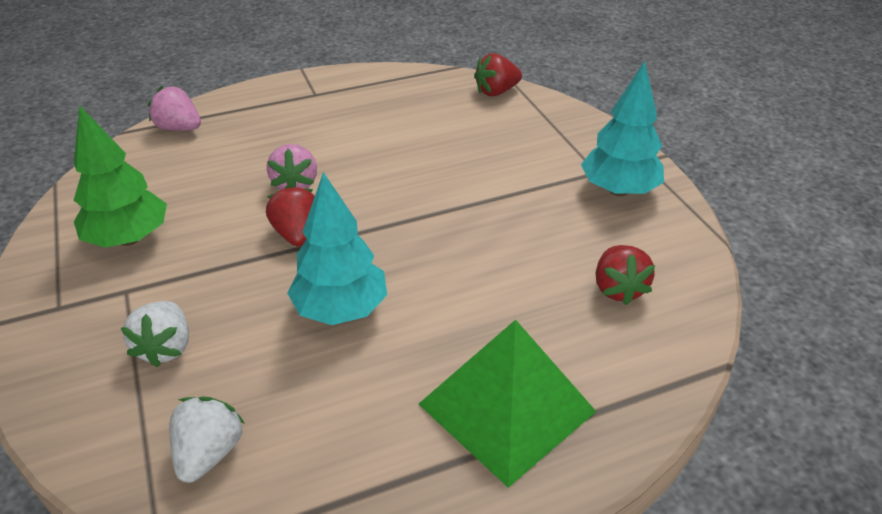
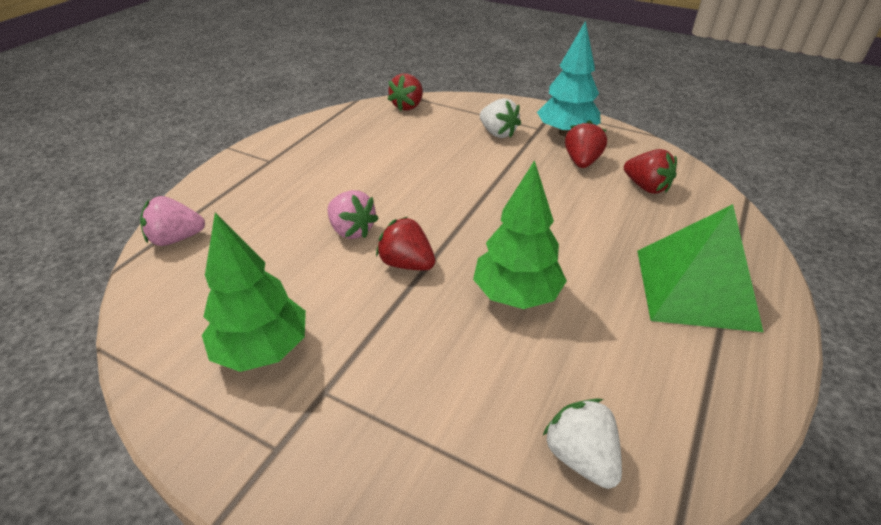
camera: 40 degrees left, 0 degrees up
(166, 347) = (430, 409): white strawberry -> white strawberry (498, 133)
(341, 309) = (516, 295): turquoise tree -> green tree
(588, 228) = (582, 162): none -> red strawberry

